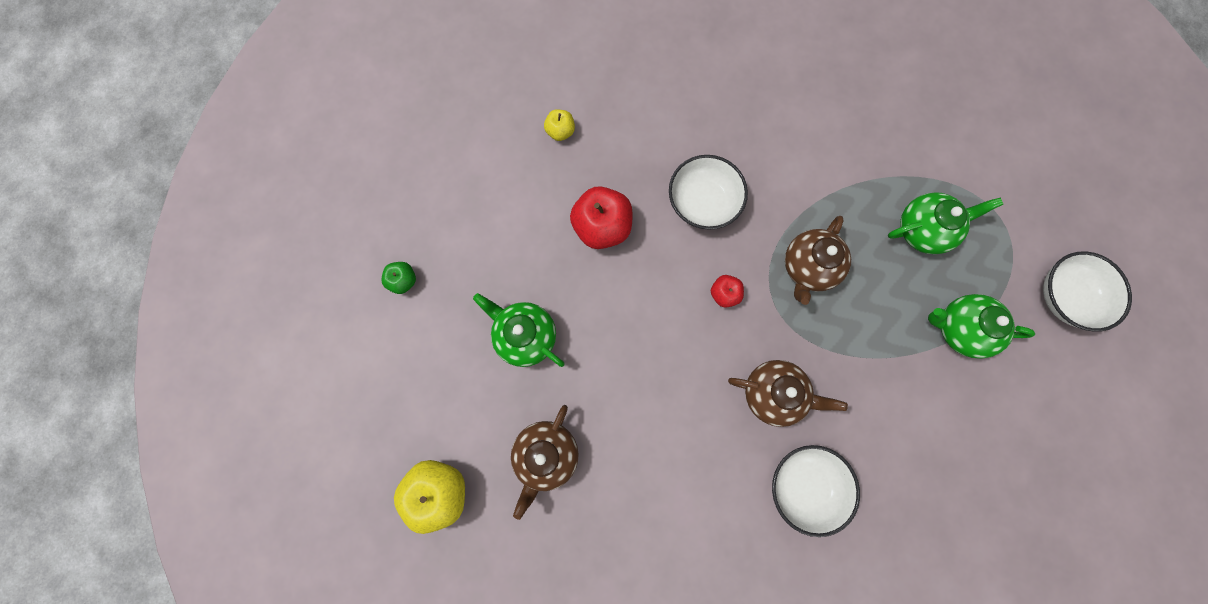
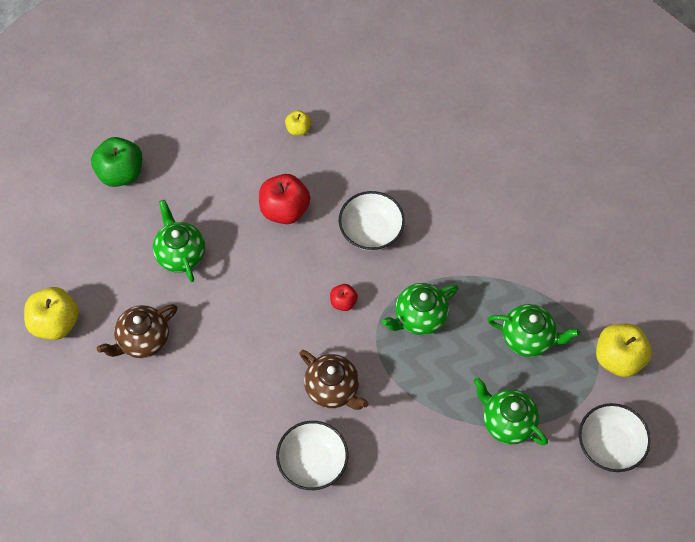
camera: 30 degrees right, 15 degrees down
(403, 280) = (120, 173): green apple -> green apple, size x1.91
(808, 267) = (419, 317): brown teapot -> green teapot
(1016, 203) = (618, 358): none -> yellow apple

